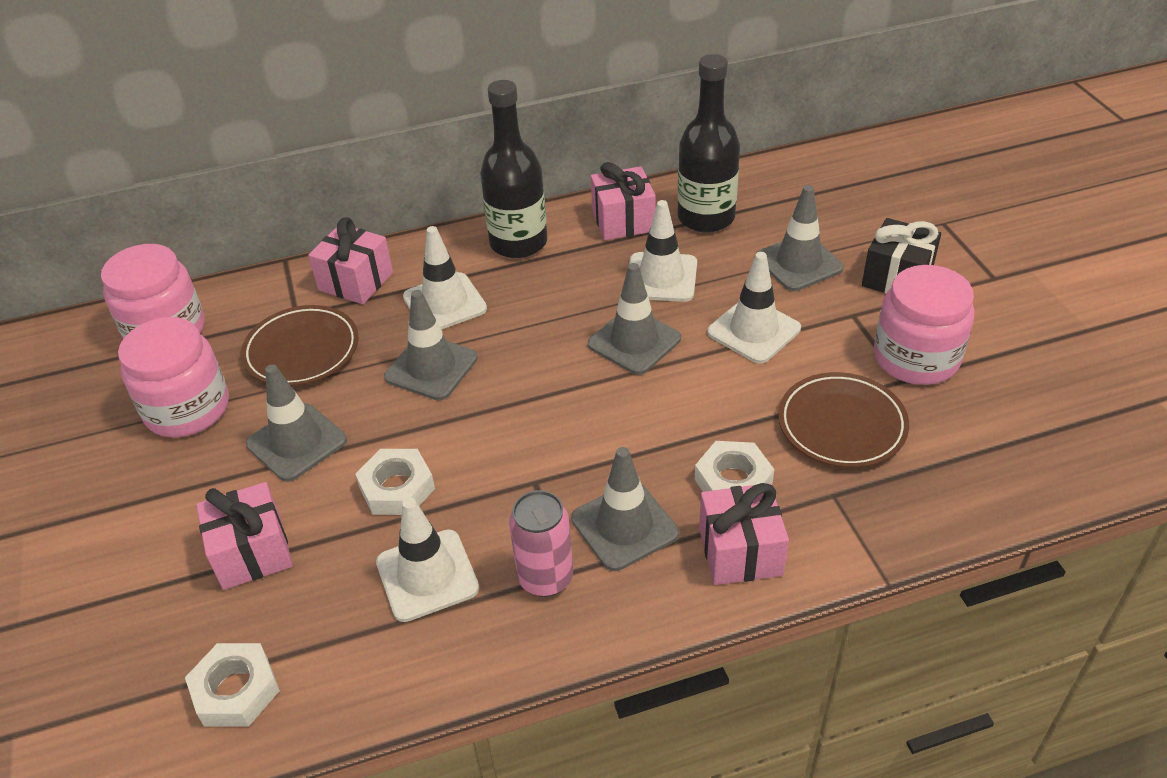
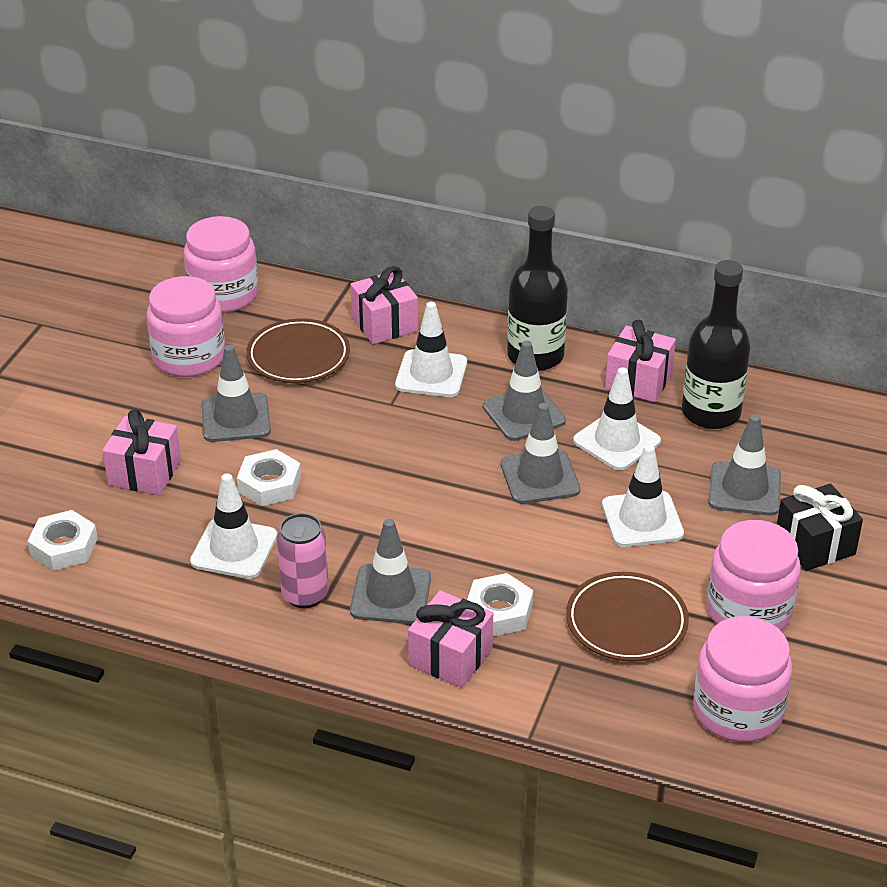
camera: 35 degrees right, 5 degrees down
(431, 368) = (373, 416): grey traffic cone -> grey traffic cone (524, 414)
(1007, 446) = (737, 711): none -> pink jar

